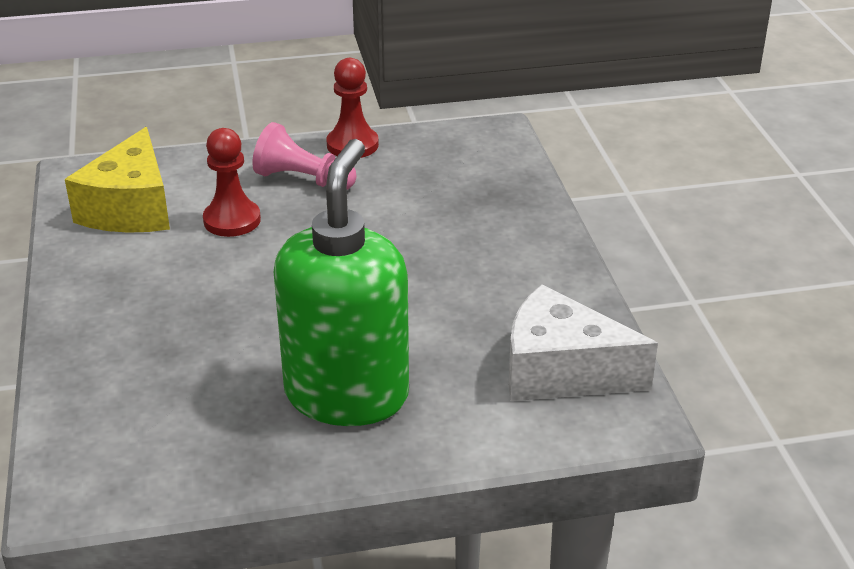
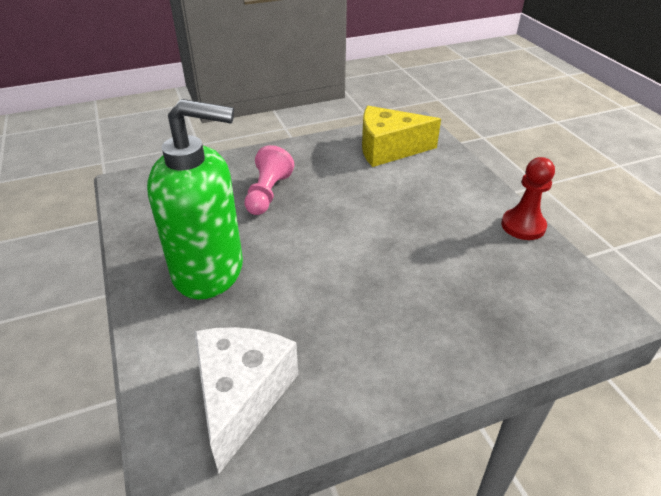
camera: 80 degrees right, 5 degrees up
(232, 220) = (392, 188): red pawn -> none
(303, 180) = (458, 210): pink pawn -> pink pawn (267, 194)

